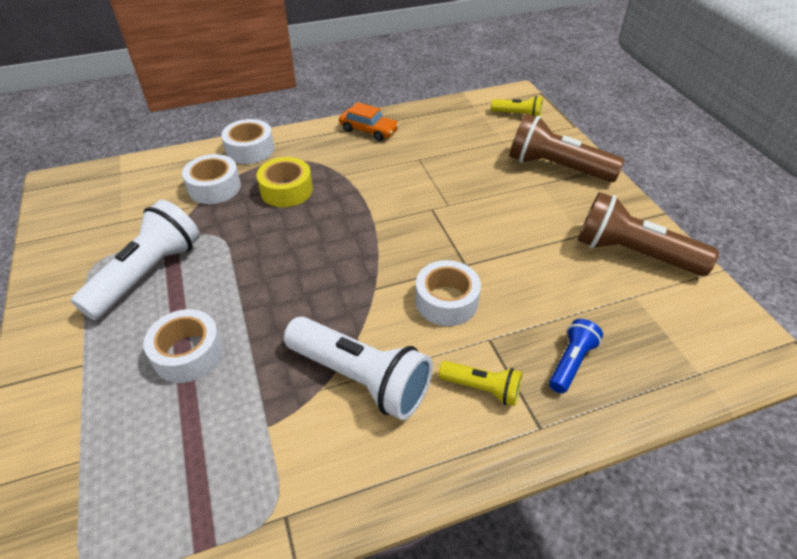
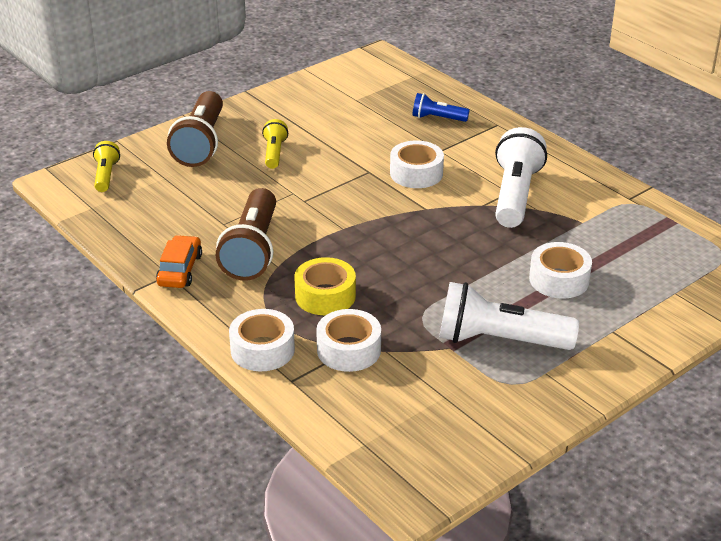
camera: 110 degrees left, 10 degrees down
(482, 388) = (485, 147): yellow flashlight -> yellow flashlight (274, 153)
(633, 253) = (308, 102): brown flashlight -> brown flashlight (252, 250)

